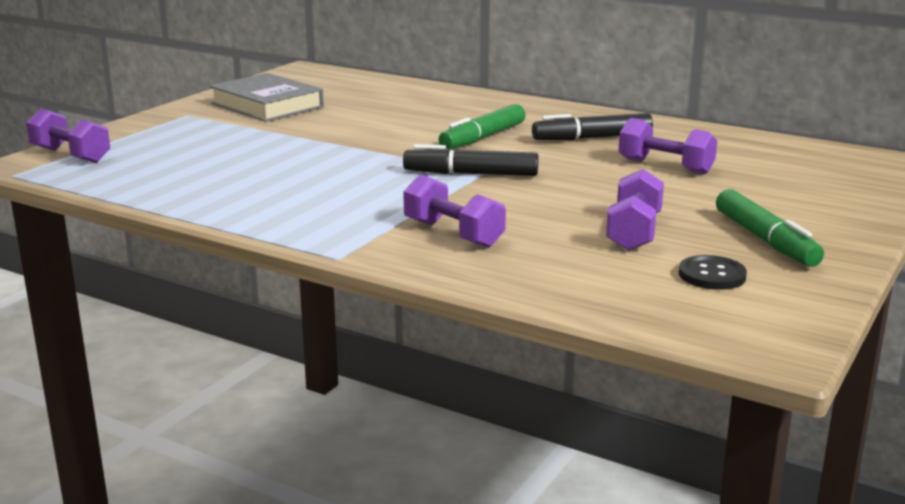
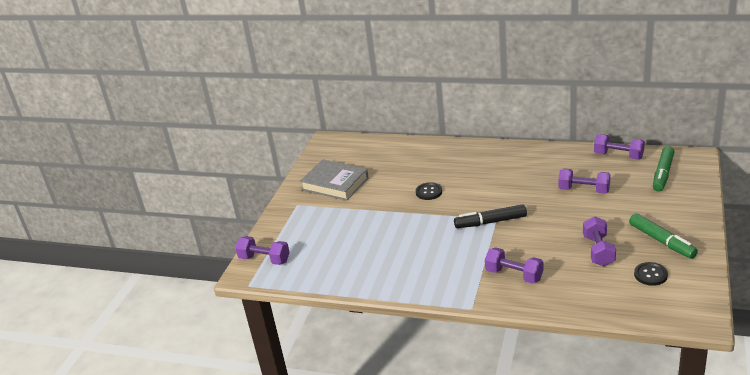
camera: 10 degrees left, 10 degrees up
(401, 132) = (429, 192): none -> black button
(483, 138) = (476, 187): green marker -> green marker (663, 174)
(592, 138) = (533, 173): black marker -> none
(757, 142) = (618, 156): none -> purple dumbbell

